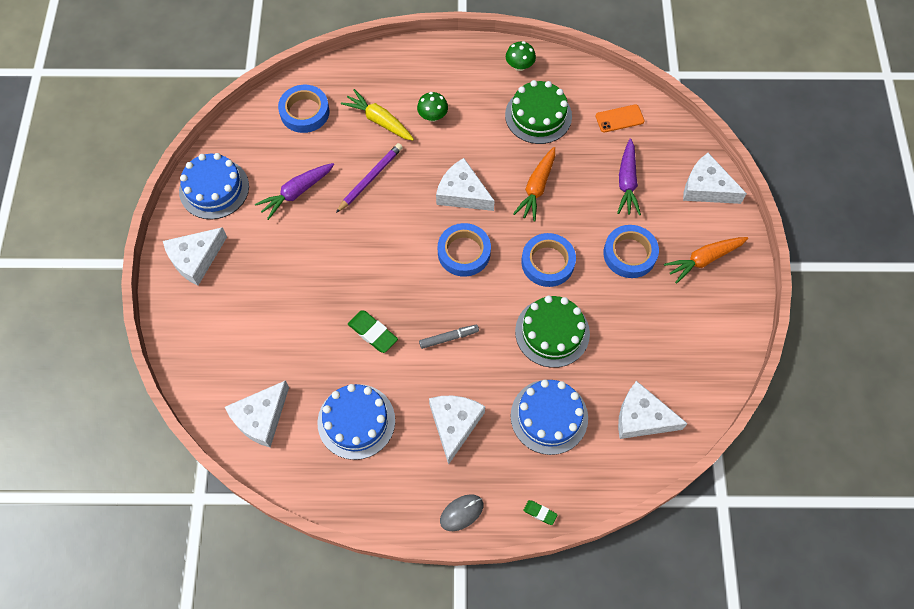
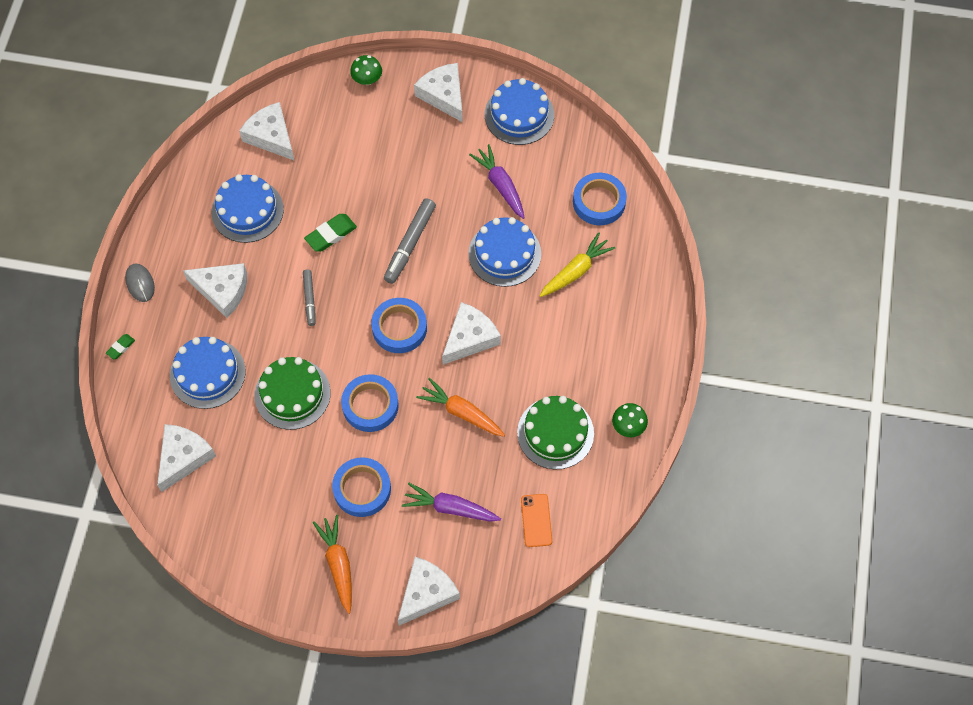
camera: 100 degrees right, 0 degrees up
(370, 178) = (504, 253): purple pencil -> blue cake
(372, 259) = (410, 244): none -> grey marker
(432, 116) = (573, 324): green mushroom -> green mushroom (367, 79)

